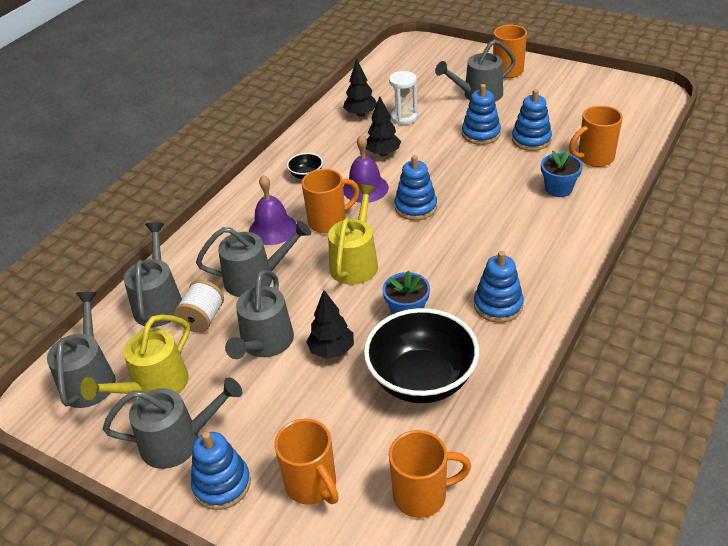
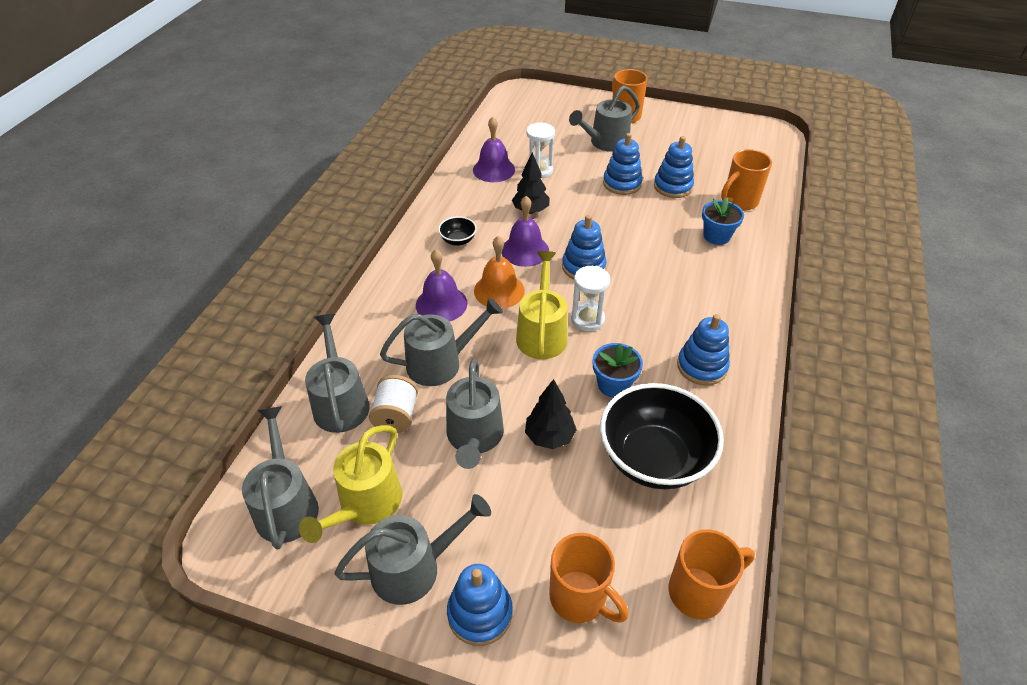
camera: 15 degrees left, 5 degrees up
(329, 222) = (499, 290): orange mug -> orange bell
(361, 114) = (494, 169): black tree -> purple bell
(403, 254) = (587, 319): none -> white hourglass

